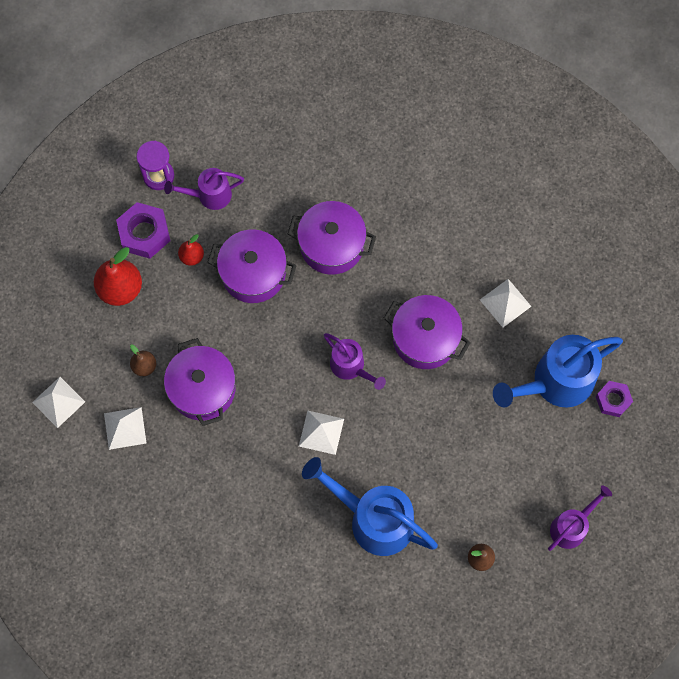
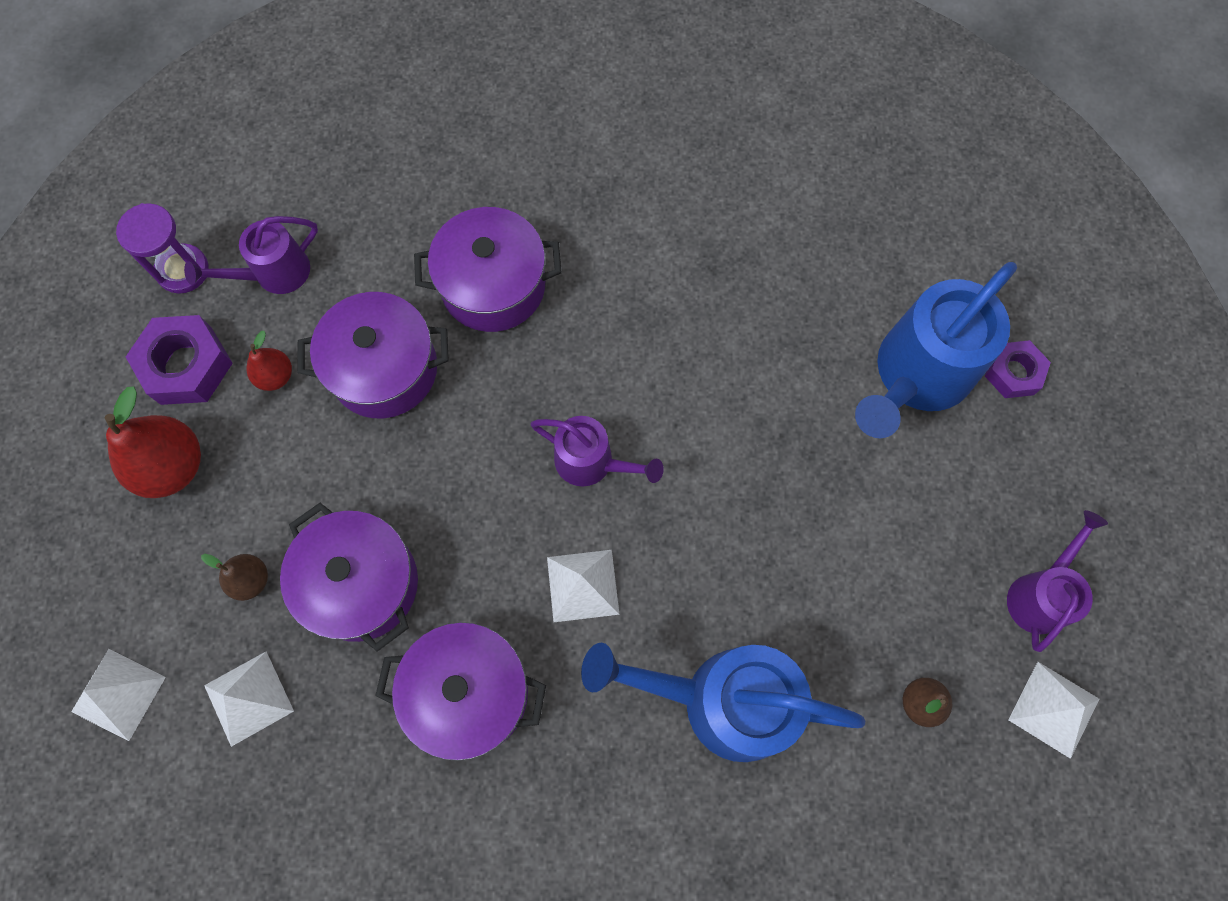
camera: 20 degrees left, 0 degrees up
(425, 338) = (691, 378): purple pot -> purple pot (469, 693)
(505, 303) = (790, 283): white pyramid -> white pyramid (1053, 709)

